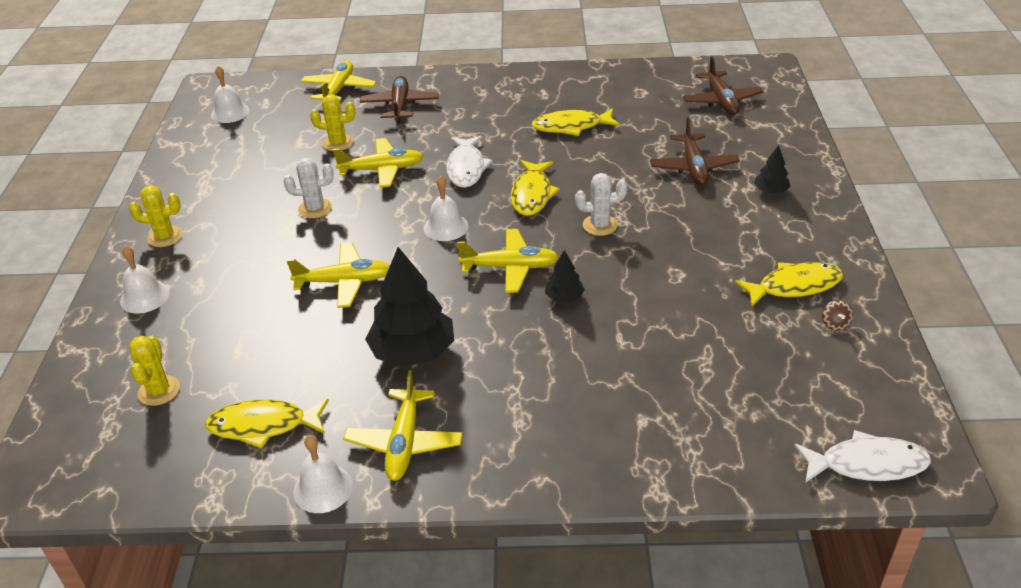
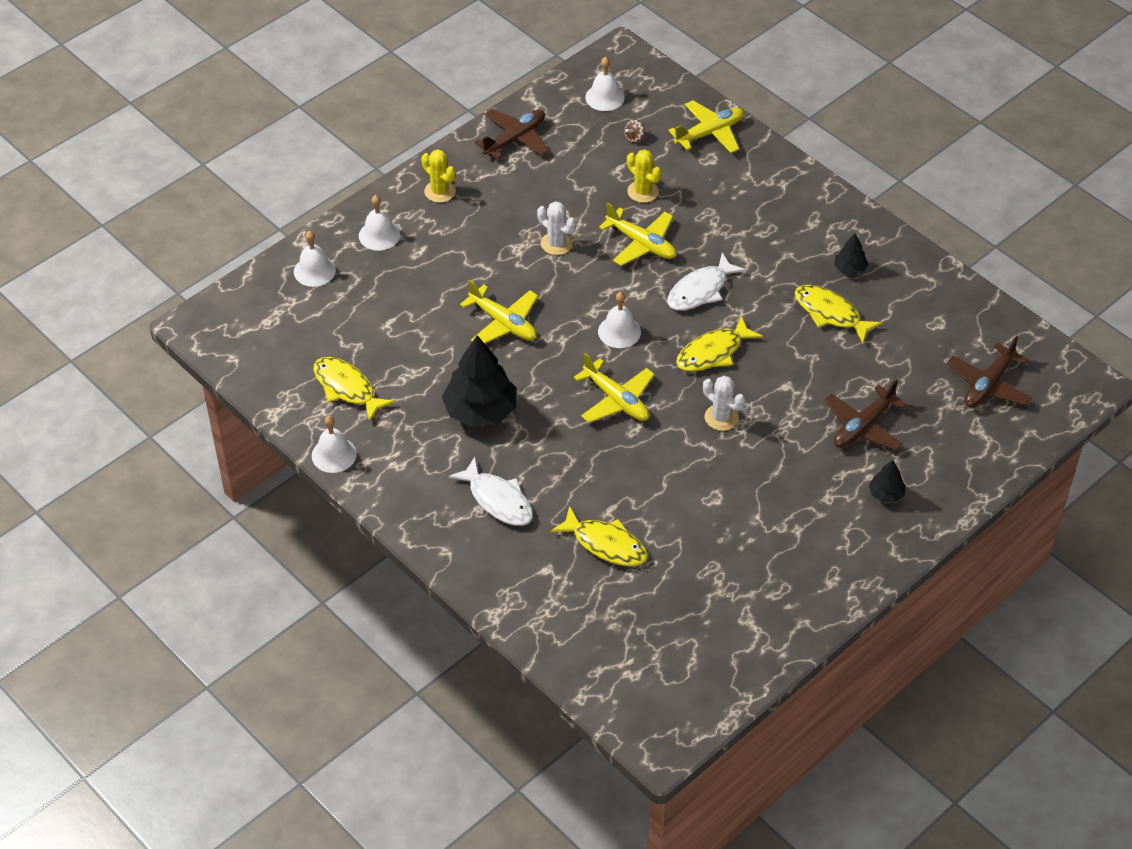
camera: 45 degrees right, 10 degrees up
(110, 361) = (314, 271): none -> white bell
(159, 391) = (319, 315): yellow cactus -> none
(400, 106) = (733, 188): brown plane -> brown plane (515, 139)
(404, 442) = (405, 465): yellow plane -> none
(564, 297) = (618, 451): black tree -> black tree (850, 269)
(794, 286) = (775, 574): yellow fish -> yellow fish (605, 544)
(835, 324) = (757, 620): brown spinning top -> brown spinning top (634, 138)
(867, 464) = (629, 708): white fish -> white fish (498, 500)

